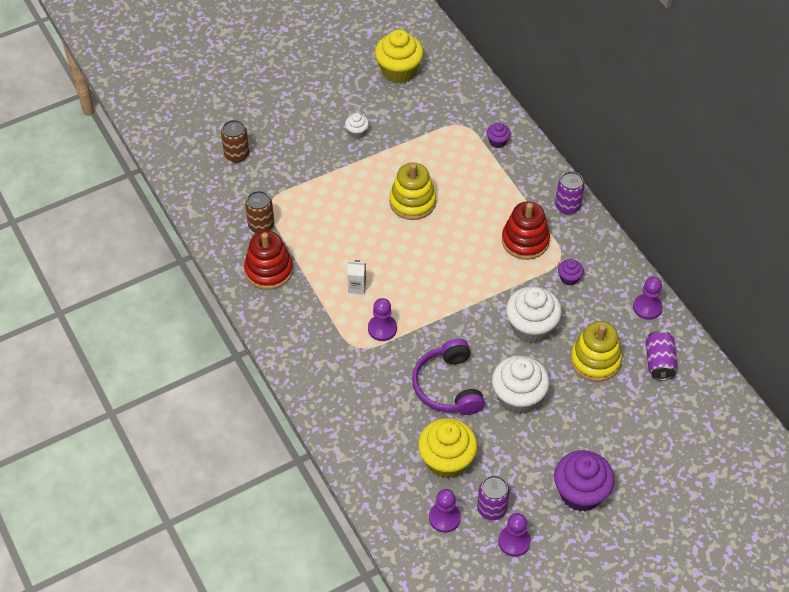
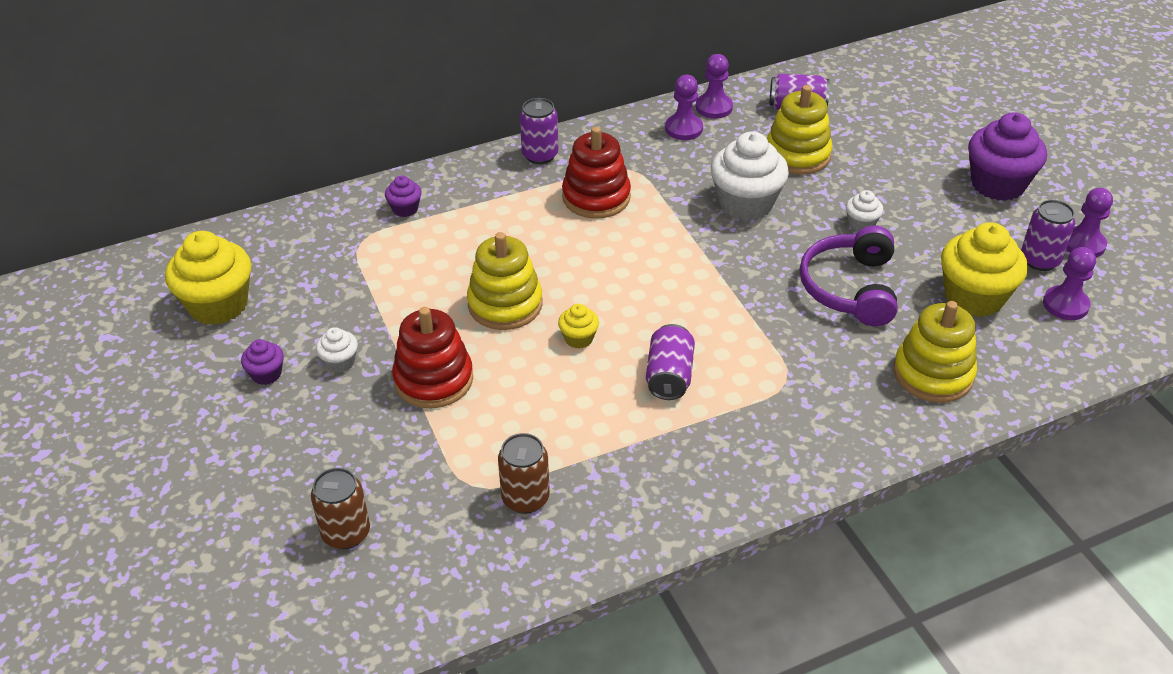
camera: 85 degrees left, 10 degrees down
(269, 270) = (627, 489): red stacking toy -> red stacking toy (433, 379)
(357, 287) = (669, 376): white carton -> purple can
(369, 428) = (933, 374): none -> yellow stacking toy
(382, 329) = (750, 351): purple pawn -> purple pawn (683, 129)
(386, 240) = (578, 338): none -> yellow cupcake
(448, 386) = (850, 288): purple headphones -> purple headphones turned 105 degrees clockwise
(518, 397) = (861, 224): white cupcake -> white cupcake, size x0.48
(569, 278) = (664, 164): purple cupcake -> purple cupcake (266, 374)

